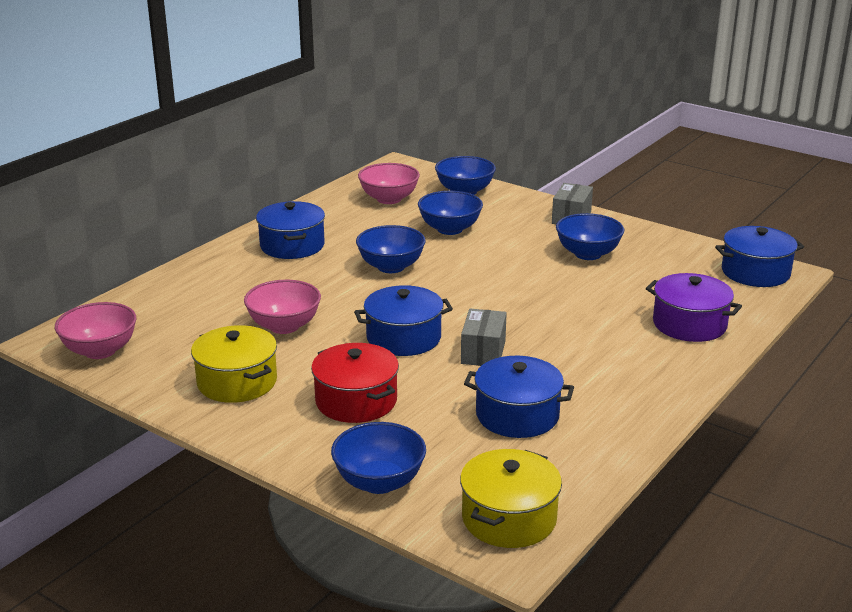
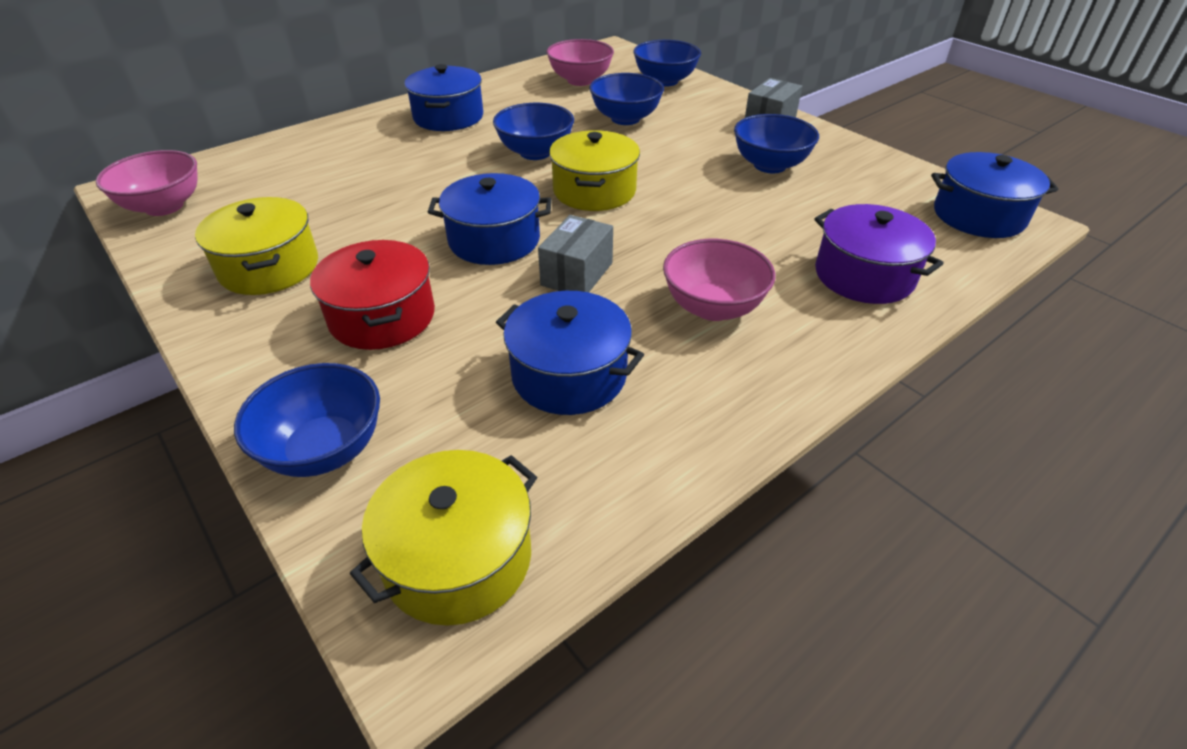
camera: 15 degrees right, 15 degrees up
(284, 326) = (373, 206): pink bowl -> pink bowl (713, 307)
(459, 291) = (594, 191): none -> yellow pot

